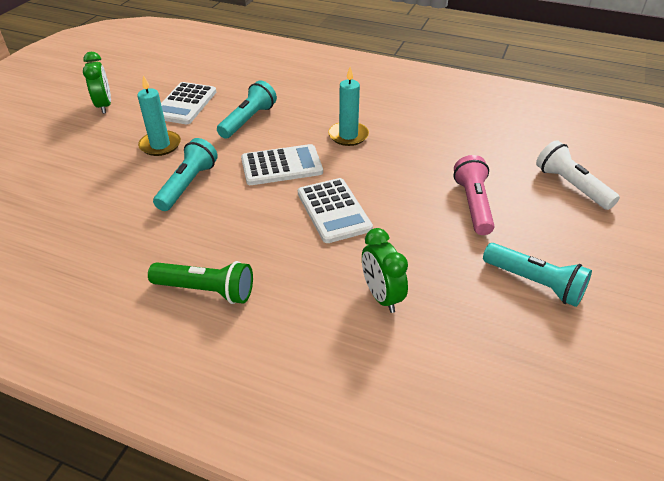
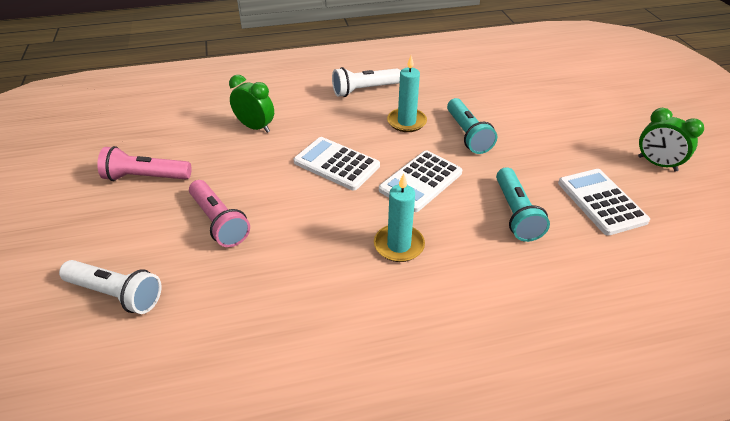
camera: 145 degrees right, 0 degrees up
(160, 145) = (541, 152): turquoise candle -> turquoise candle (406, 122)
(206, 290) = (365, 90): green flashlight -> white flashlight
(534, 283) = (146, 177): turquoise flashlight -> pink flashlight

